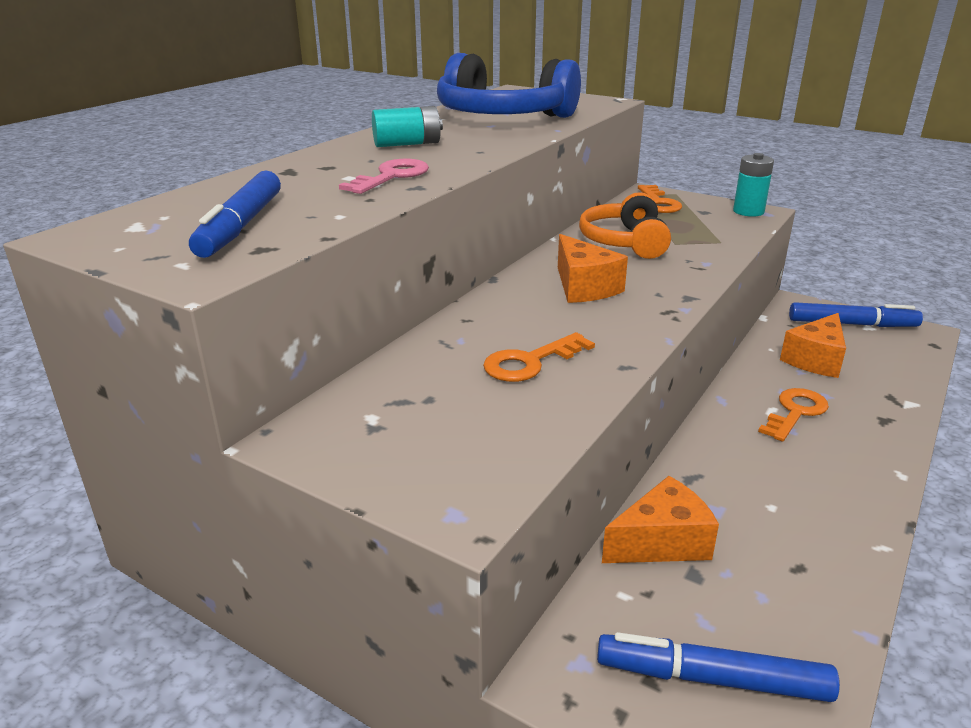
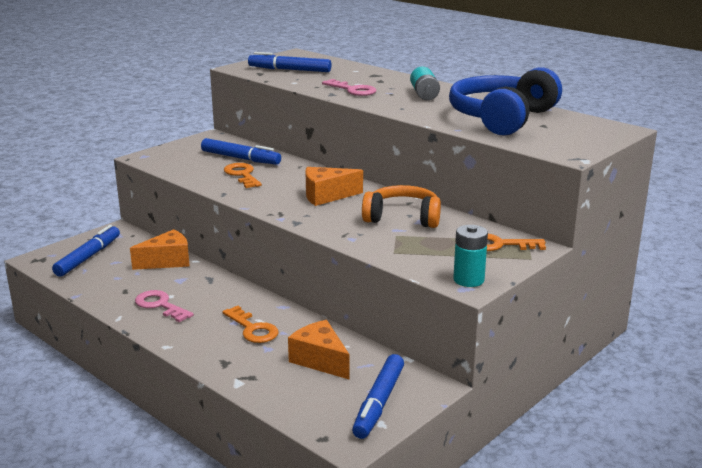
camera: 100 degrees right, 5 degrees down
(443, 377) = (240, 158): none -> blue marker
(661, 542) = (167, 261): orange cheese -> orange cheese turned 105 degrees counterclockwise
(809, 509) = (160, 305): none -> pink key

